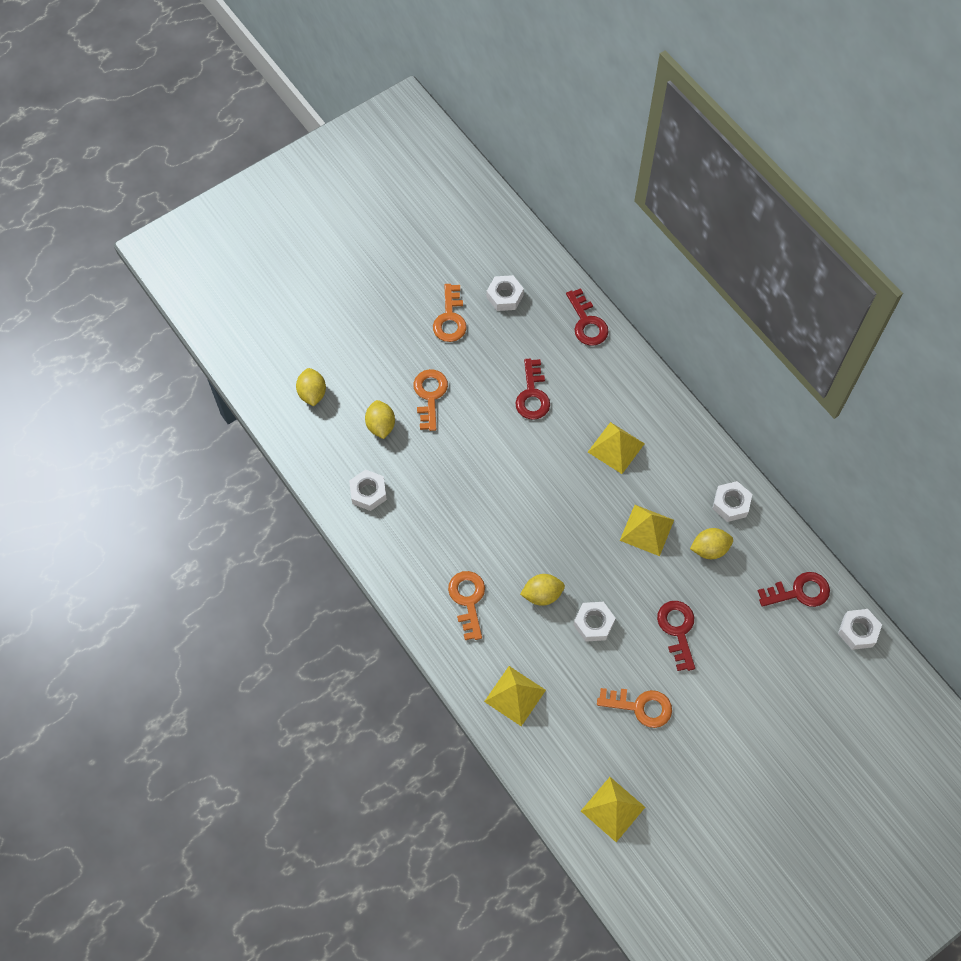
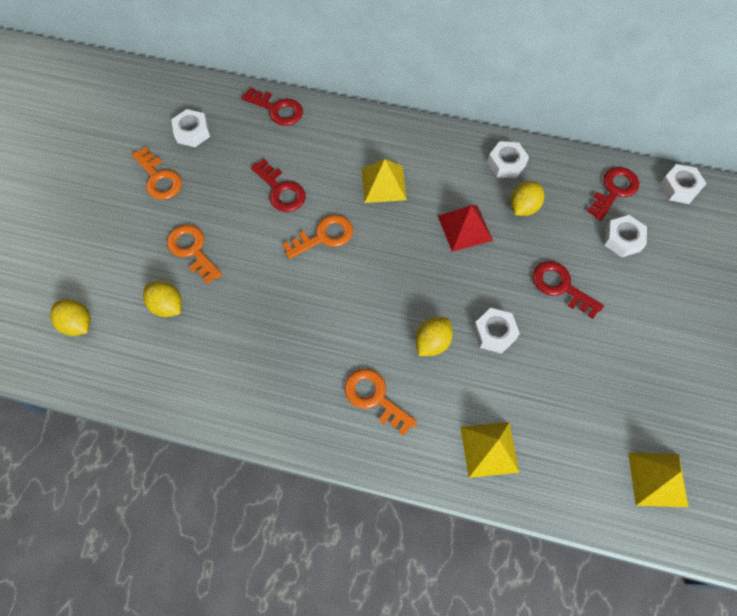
camera: 40 degrees left, 0 degrees up
(368, 493) = (204, 373): white nut -> white nut (622, 239)
(640, 707) = (593, 371): orange key -> orange key (324, 236)
(646, 530) = (464, 228): yellow pyramid -> red pyramid

